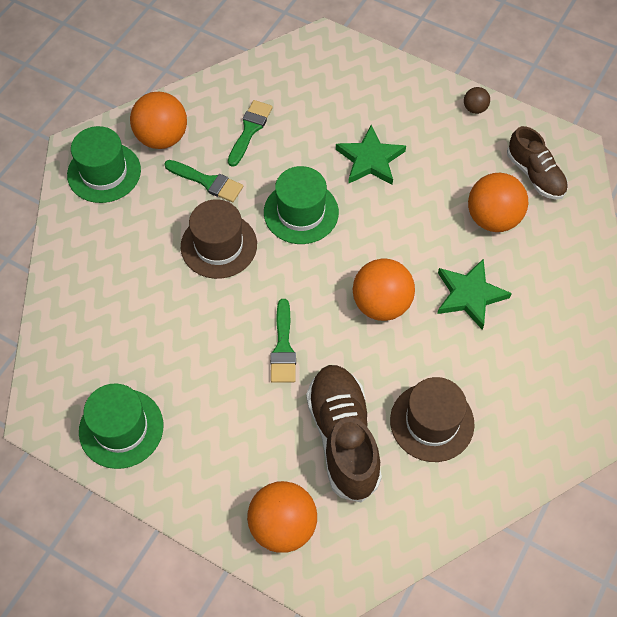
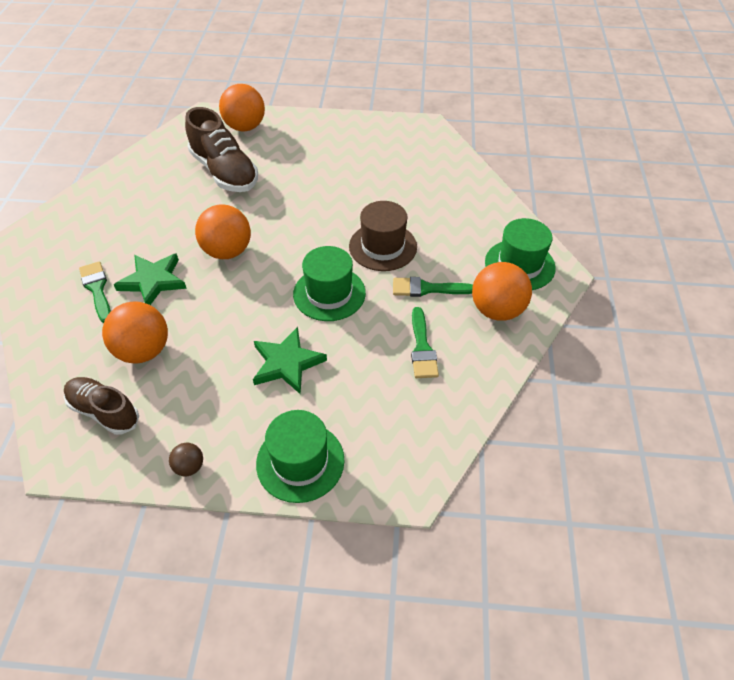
camera: 155 degrees right, 10 degrees down
(121, 428) = (373, 135): green hat -> green hat (300, 461)
(283, 347) = (292, 203): green brush -> green brush (97, 289)
(432, 422) = (164, 197): brown hat -> none

